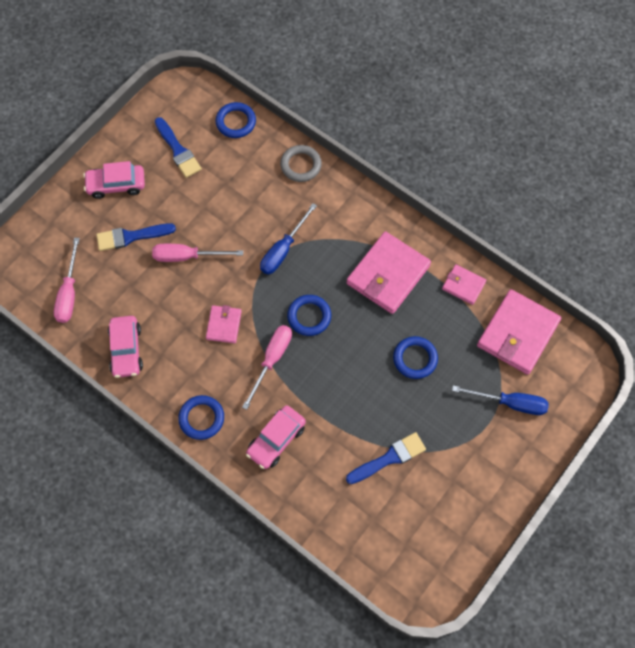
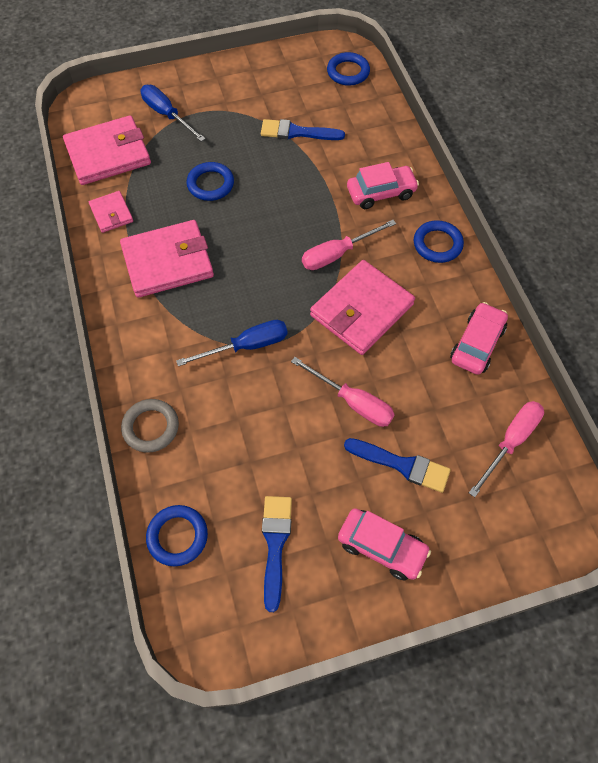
camera: 145 degrees left, 5 degrees down
(224, 325) = (361, 310): pink wallet -> pink wallet, size x1.93
(309, 316) = (273, 269): blue ring -> blue ring (348, 72)

